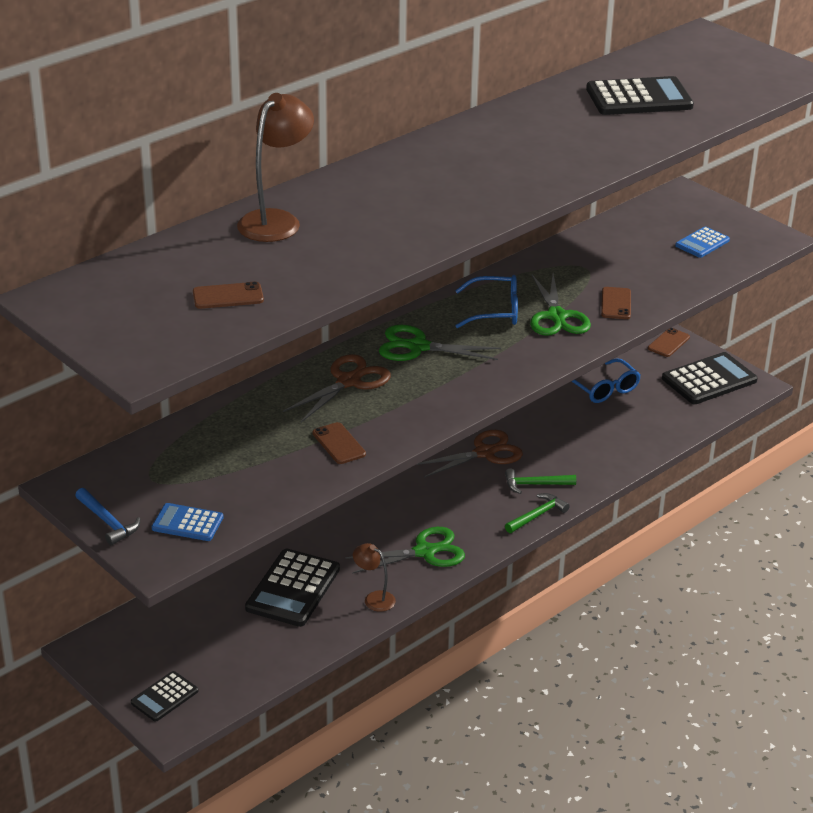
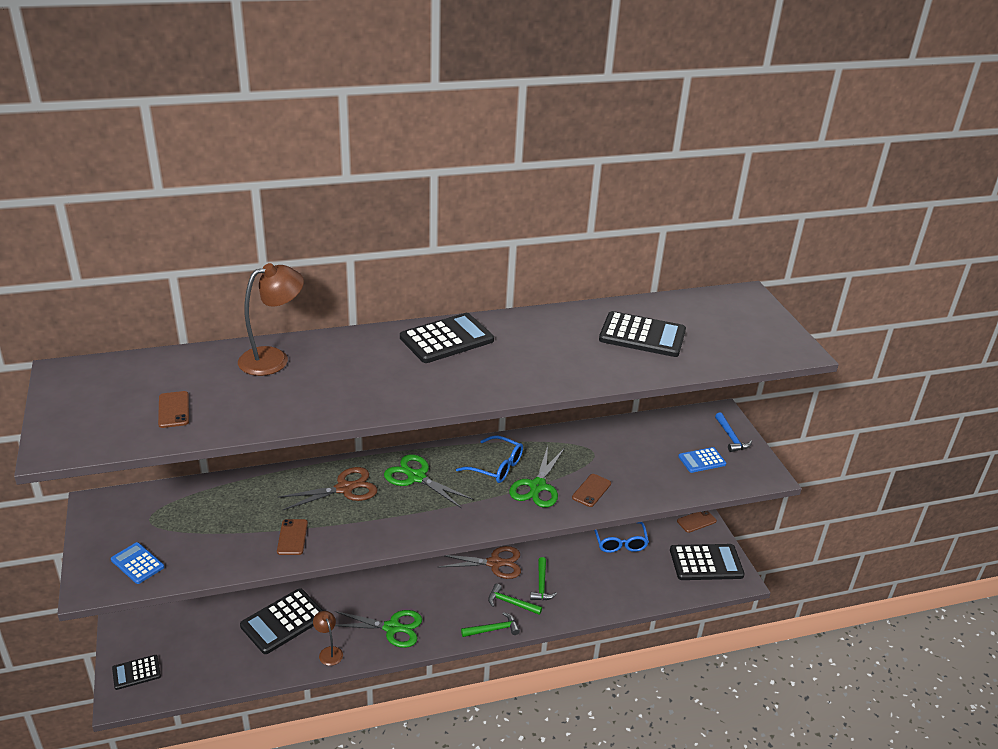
camera: 25 degrees right, 0 degrees up
(108, 522) = (91, 542): blue hammer -> blue hammer (731, 437)
(228, 296) = (174, 410): brown phone -> brown phone turned 60 degrees clockwise
(443, 153) = (447, 339): none -> black calculator
(554, 456) = (541, 585): none -> green hammer

